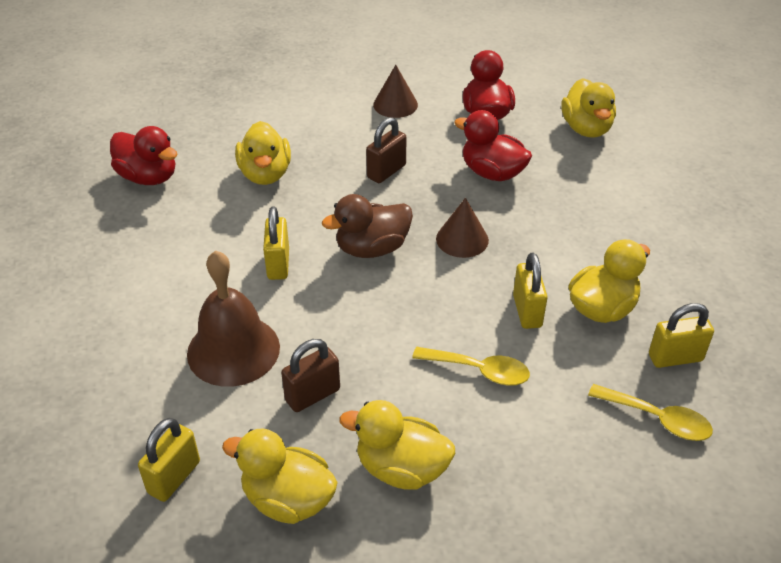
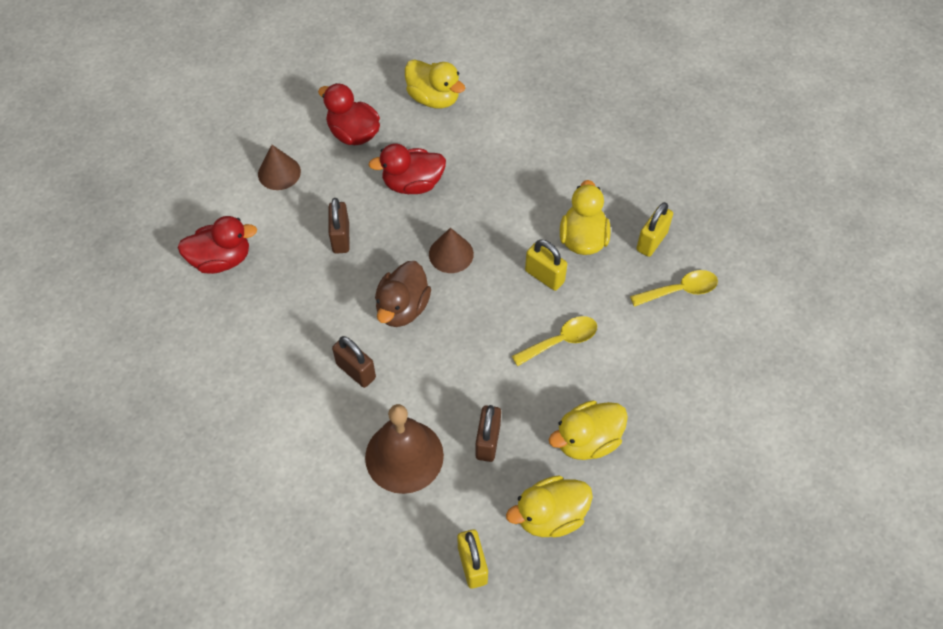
camera: 45 degrees left, 15 degrees up
(148, 177) = (170, 380): red duck -> red duck (221, 259)
(265, 174) = (257, 307): yellow duck -> none
(278, 264) = (356, 371): yellow padlock -> brown padlock

